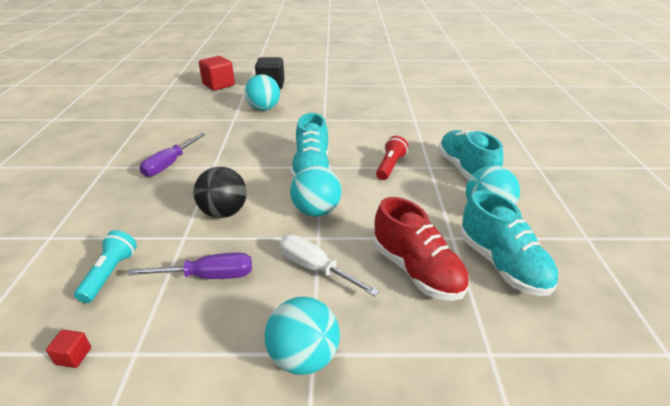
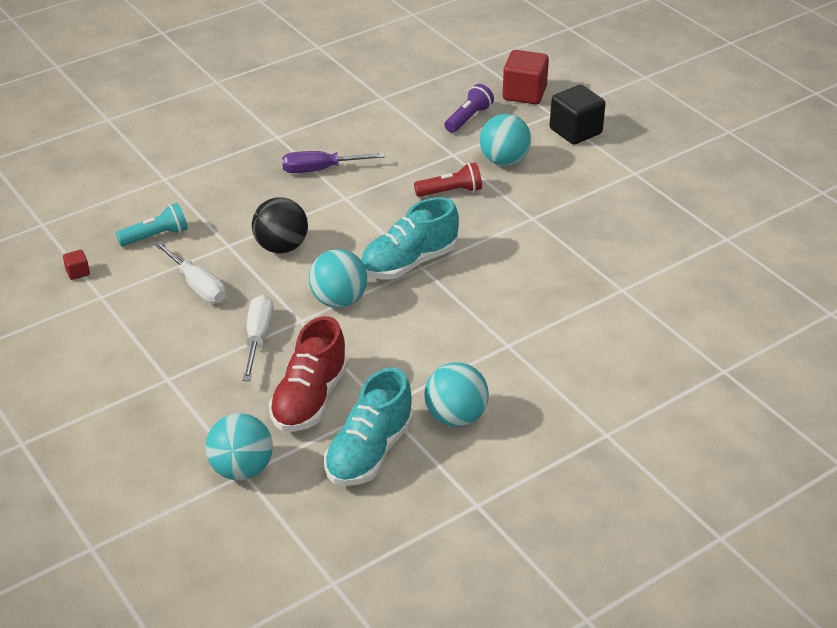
camera: 55 degrees right, 5 degrees up
(208, 276) = (197, 286): purple screwdriver -> white screwdriver
(210, 104) = (468, 118): none -> purple flashlight
(304, 357) = (161, 376): turquoise ball -> turquoise ball (241, 469)
(390, 166) = (476, 315): red flashlight -> red flashlight (451, 192)
(465, 169) = (532, 375): turquoise shoe -> none

